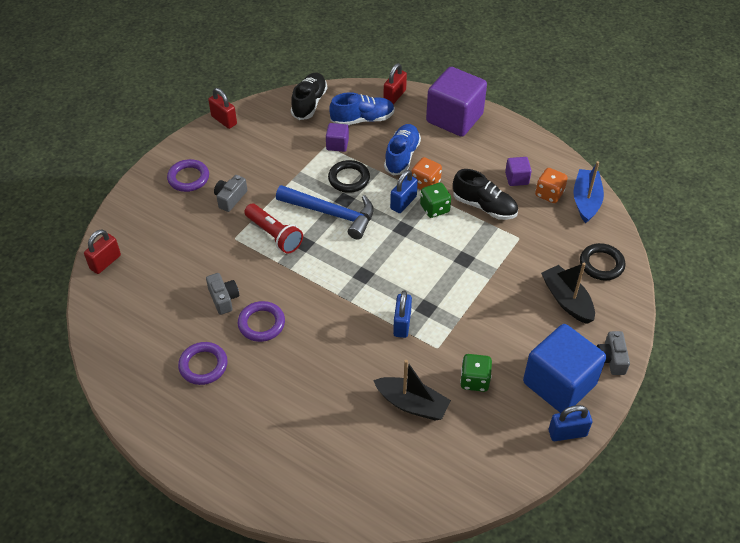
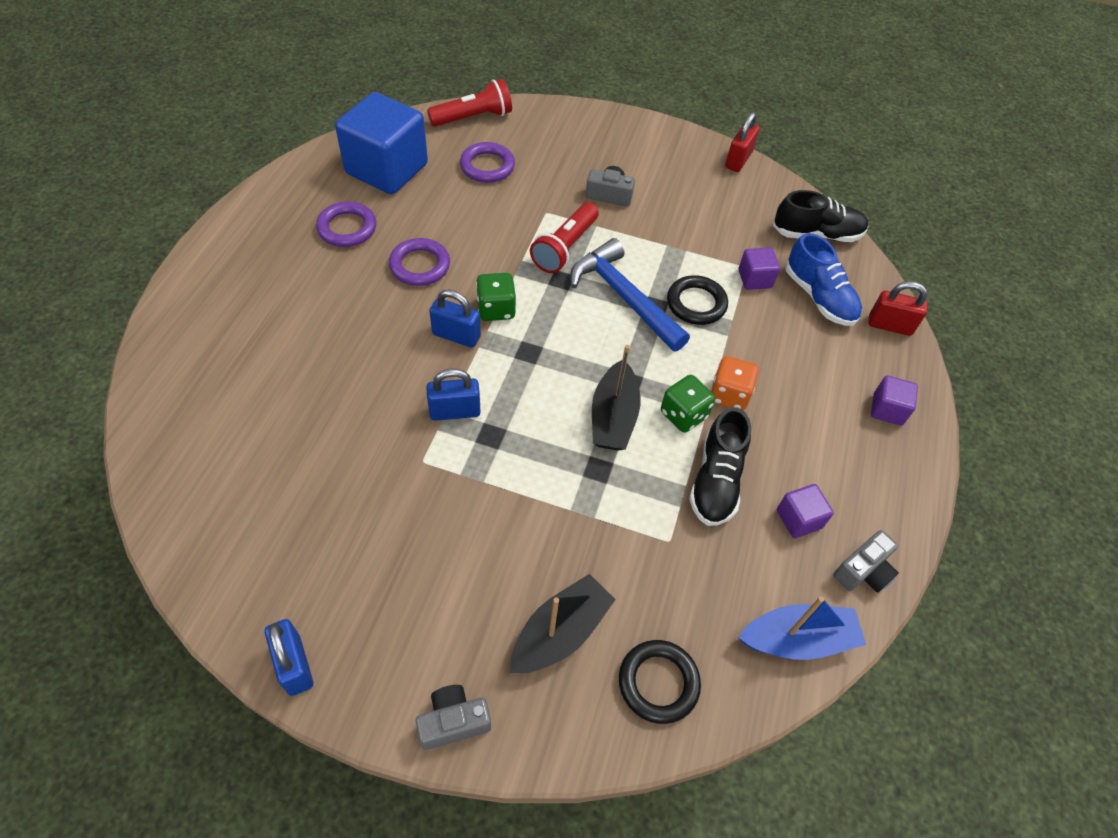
camera: 70 degrees right, 5 degrees up
(105, 262) = (473, 117): red padlock -> red flashlight
(188, 178) = (626, 152): purple ring -> purple ring (487, 166)
(223, 298) = (449, 223): grey camera -> grey camera (863, 571)
(331, 214) = (624, 297): blue hammer -> blue hammer turned 135 degrees clockwise
(402, 156) = (769, 356): blue shoe -> none
(403, 203) = (679, 374): blue padlock -> blue padlock (456, 335)
(412, 404) = (321, 447): black boat -> black boat (613, 417)
(454, 118) = (887, 410): purple cube -> purple cube, size x0.45
(474, 380) = (373, 518): green dice -> green dice (496, 309)
(549, 194) = (787, 575): orange dice -> none
(559, 383) = (388, 641): blue cube -> blue cube (387, 169)

